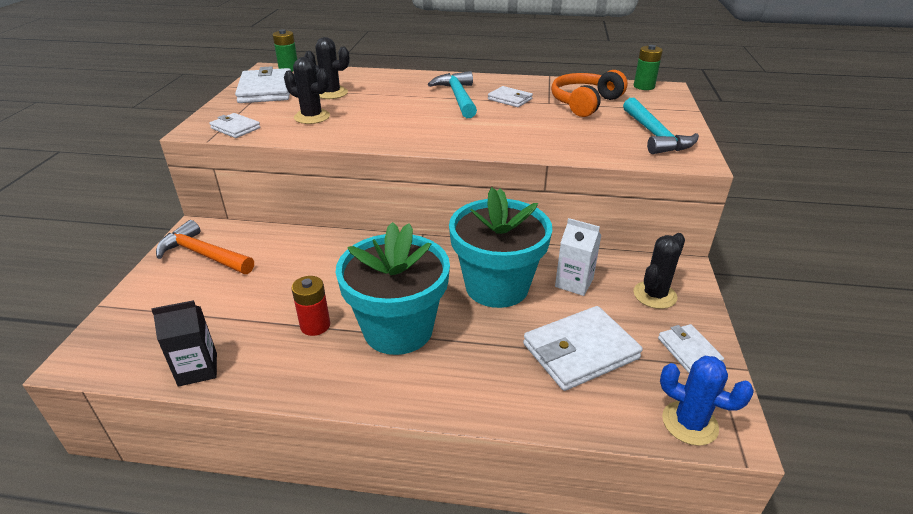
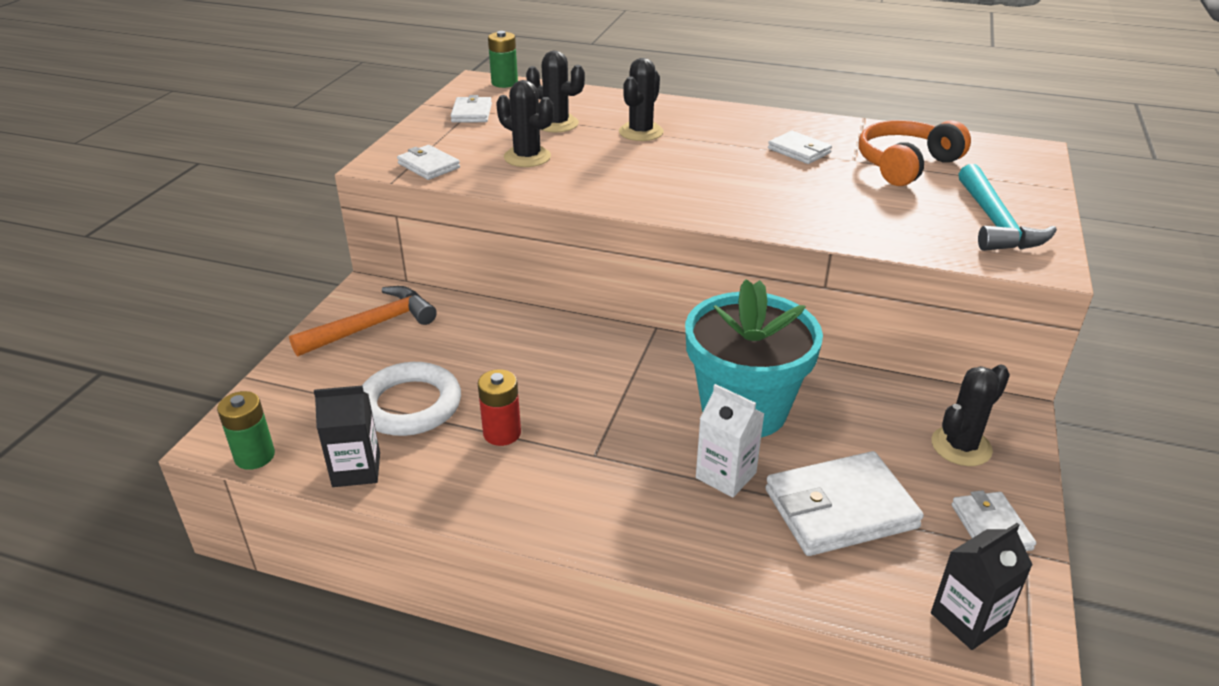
camera: 10 degrees right, 0 degrees up
(203, 254) = (372, 326): orange hammer -> orange hammer turned 105 degrees clockwise
(238, 312) = (410, 405): none -> white ring
(266, 90) = (471, 113): white wallet -> white wallet, size x0.55
(394, 95) = (641, 132): none -> black cactus
(398, 329) = (605, 450): turquoise flower pot -> none
(457, 97) = (726, 142): turquoise hammer -> none
(574, 283) = (851, 417): white carton -> white carton (726, 475)
(644, 86) = (1000, 145): green battery -> green battery (254, 456)
(689, 423) = (968, 619): blue cactus -> black carton

